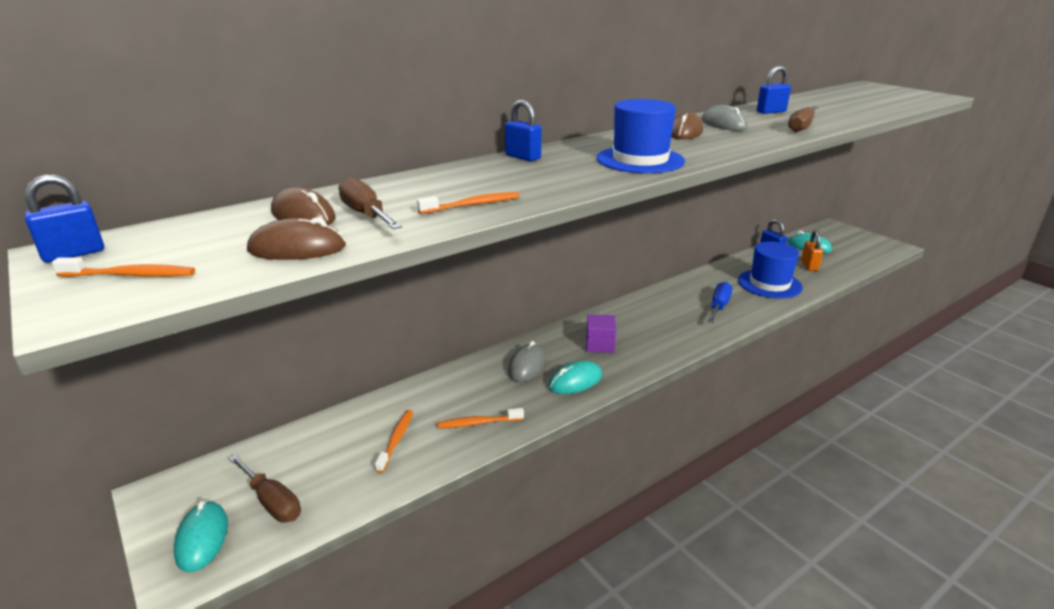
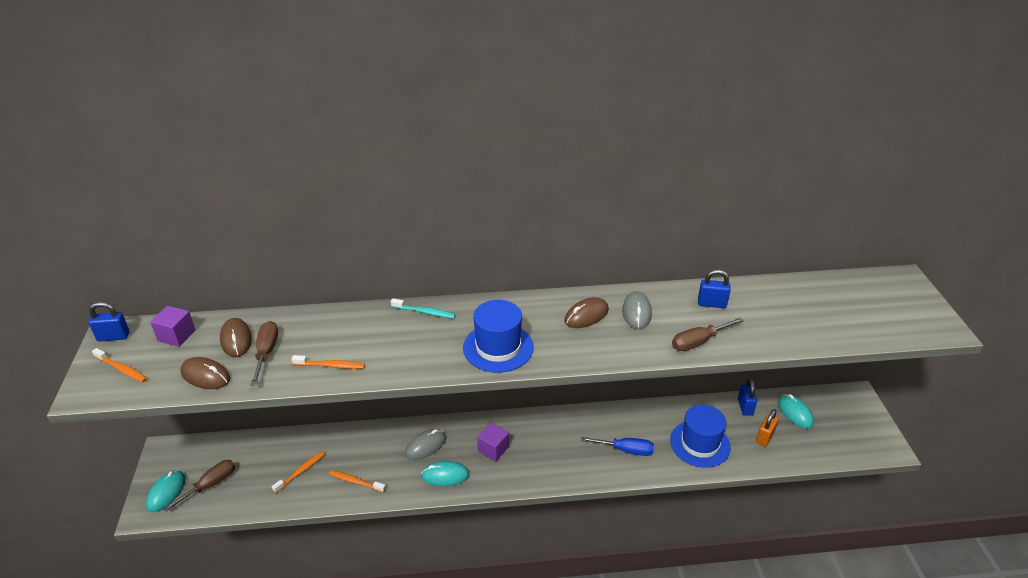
camera: 30 degrees right, 10 degrees up
(197, 231) = (176, 335): none -> purple cube
(272, 502) = (210, 485): brown screwdriver -> brown screwdriver turned 120 degrees counterclockwise
(523, 157) = (424, 312): blue padlock -> turquoise toothbrush
(719, 306) = (626, 450): blue screwdriver -> blue screwdriver turned 45 degrees clockwise

